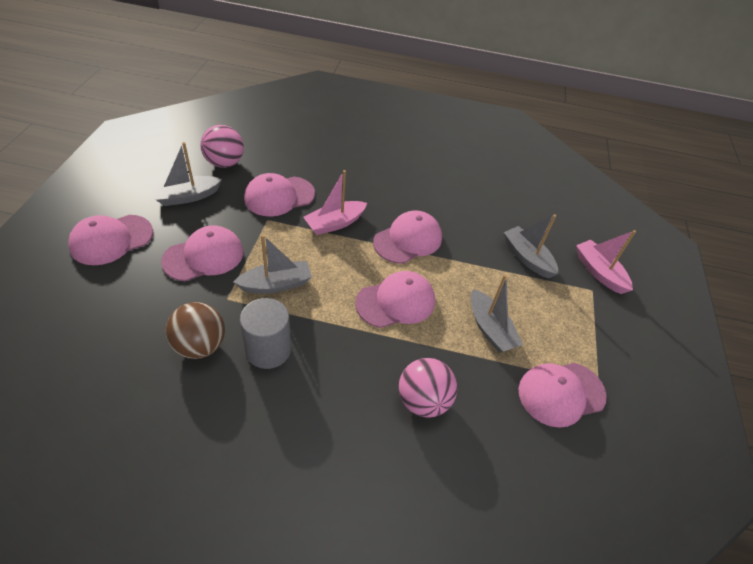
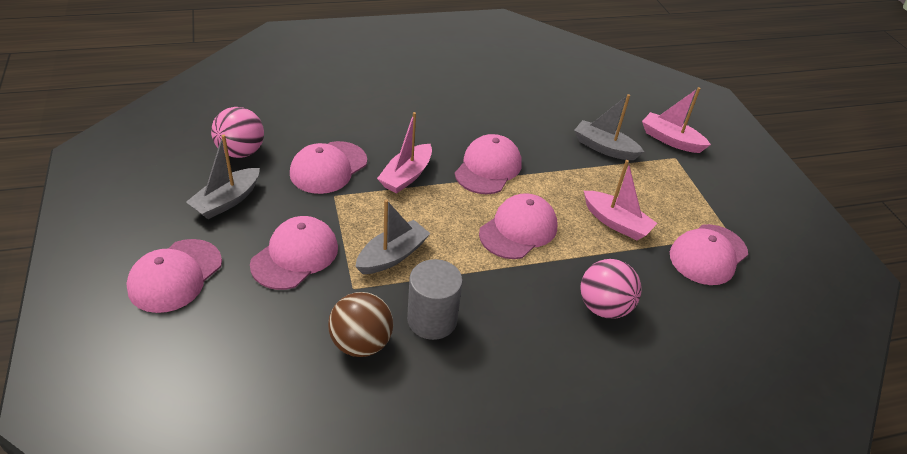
camera: 25 degrees left, 5 degrees down
(490, 329) = (616, 222): grey boat -> pink boat

